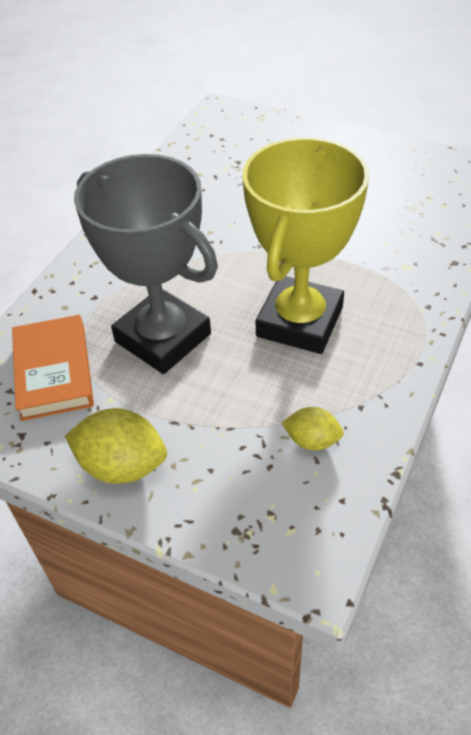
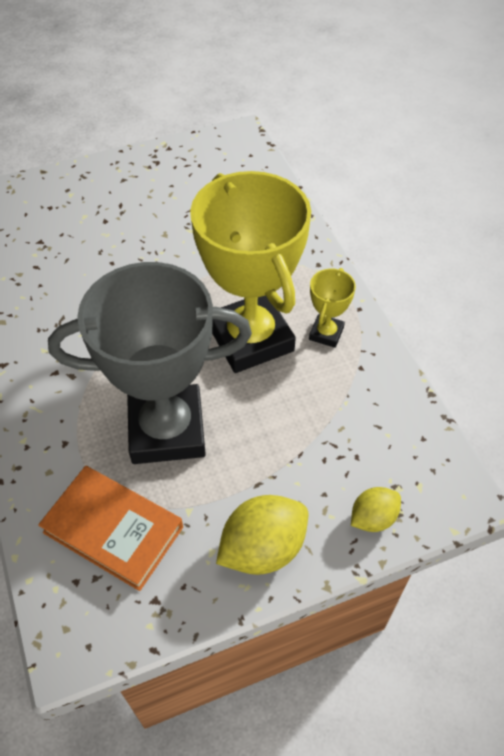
camera: 50 degrees left, 5 degrees up
(312, 440) = (360, 416): yellow lemon -> yellow lemon (373, 518)
(365, 361) = (326, 333): none -> yellow trophy

